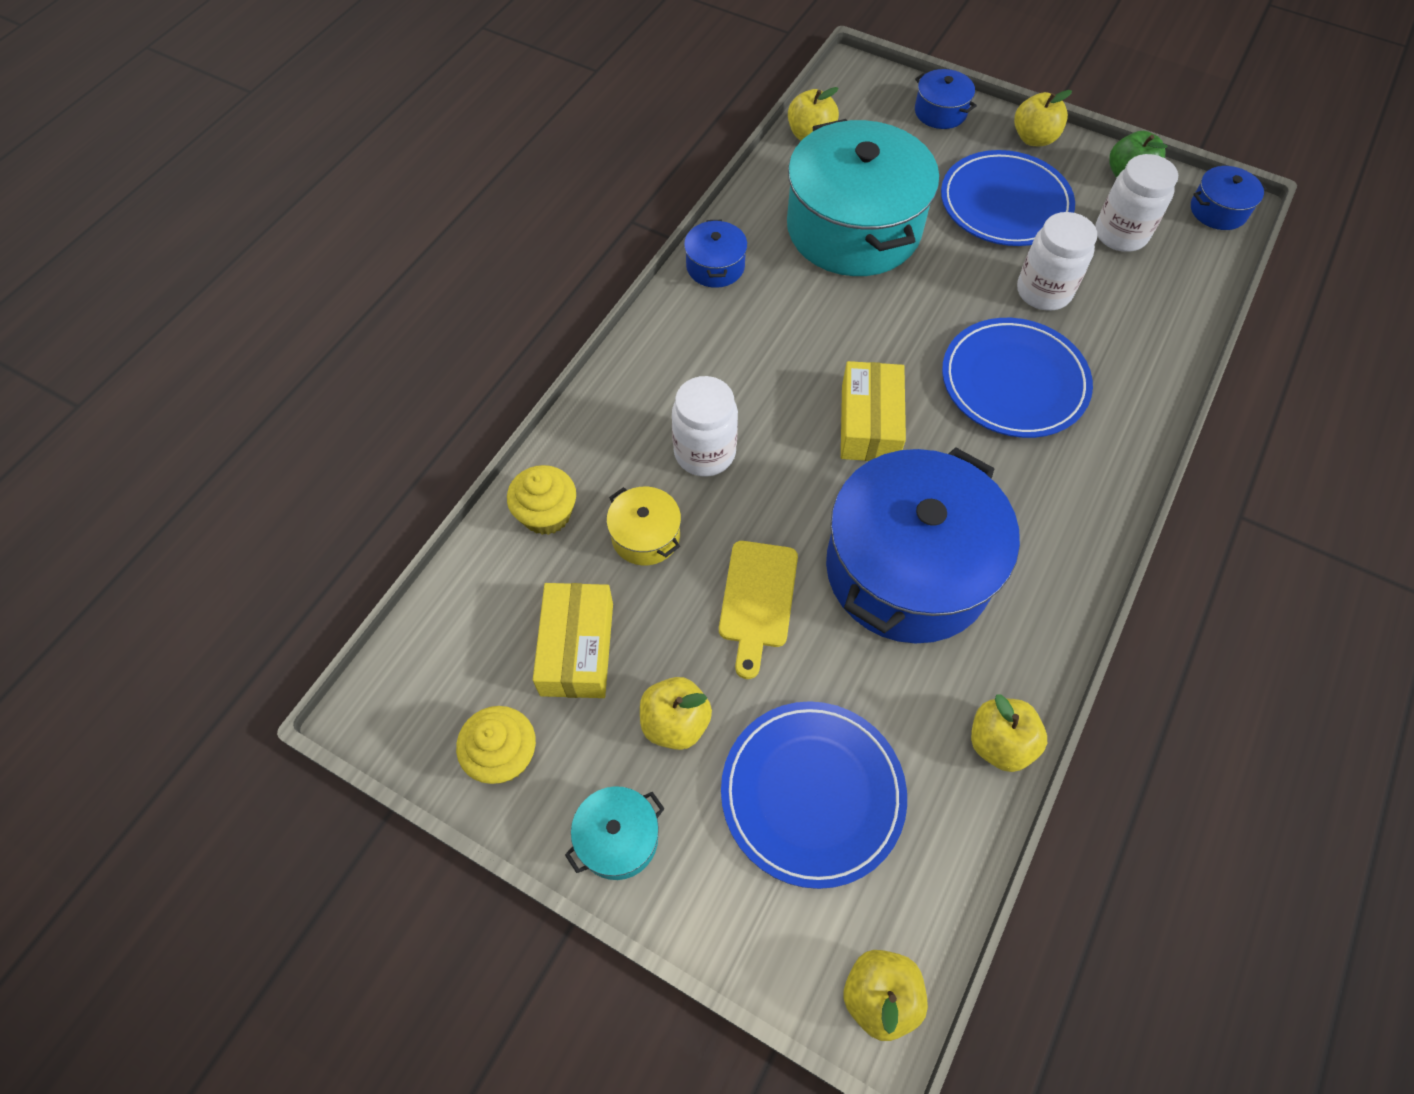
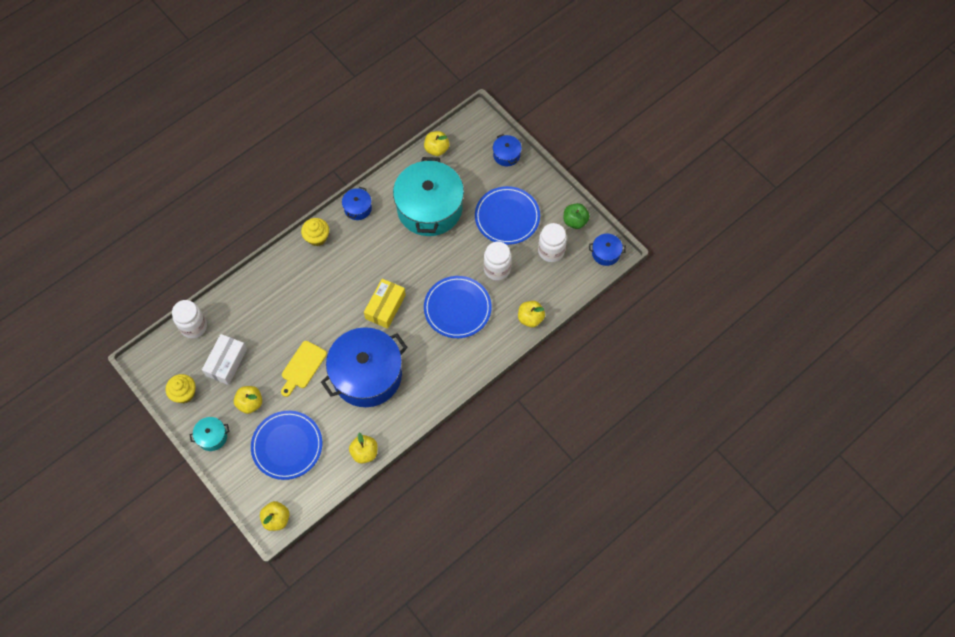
camera: 20 degrees right, 5 degrees up
(547, 514) = (237, 303): yellow cupcake -> yellow cupcake (317, 237)
(577, 648) = (226, 362): yellow box -> white box
(646, 536) = (271, 325): yellow pot -> none
(704, 453) = (311, 297): white jar -> white jar (193, 326)
(1034, 138) = (543, 185): yellow apple -> yellow apple (530, 318)

